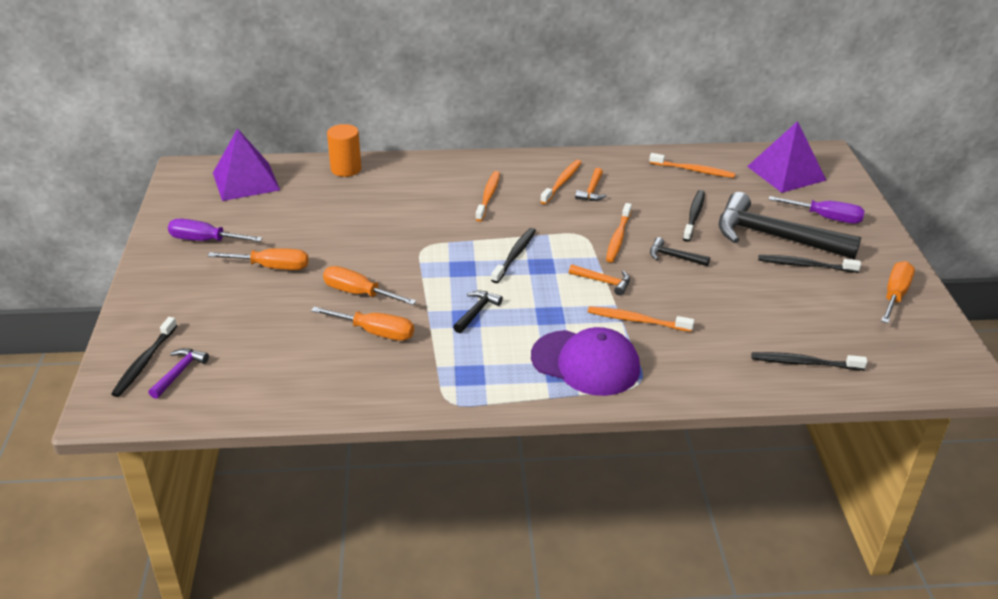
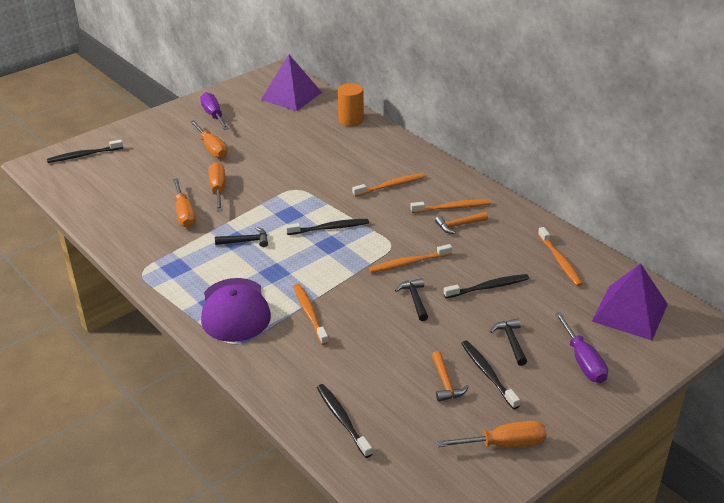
camera: 55 degrees right, 0 degrees up
(179, 372) = (84, 170): purple hammer -> none
(603, 282) = (341, 279): orange hammer -> orange hammer (445, 383)
(774, 237) = (511, 341): black hammer -> black hammer, size x0.42

